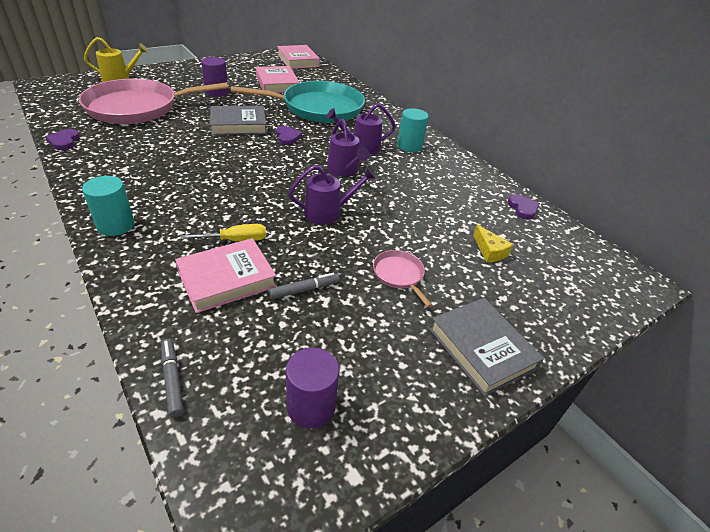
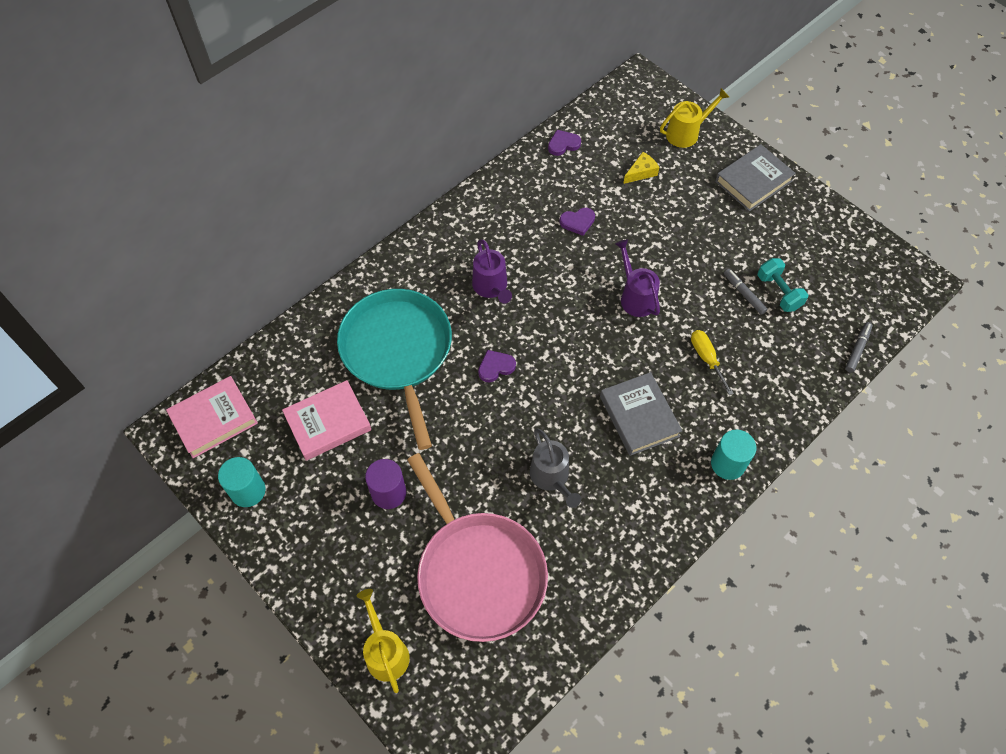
camera: 95 degrees left, 20 degrees up
(64, 141) = (602, 607): purple heart -> purple heart (577, 222)
(172, 380) = (857, 349): grey marker -> grey marker turned 150 degrees clockwise
(180, 141) = (552, 478): none -> grey watering can
(227, 279) = (755, 350): pink book -> none
(238, 125) = (483, 430): grey book -> grey book (639, 416)
(296, 322) = (778, 292): none -> turquoise dumbbell
(311, 406) = (840, 269): purple cylinder -> none
(344, 171) = (552, 295): purple watering can -> none
(399, 275) = (699, 233): pink pan -> none
(409, 146) = (470, 240): turquoise cylinder -> turquoise cylinder (248, 491)
(559, 303) = (686, 133): none -> yellow watering can

